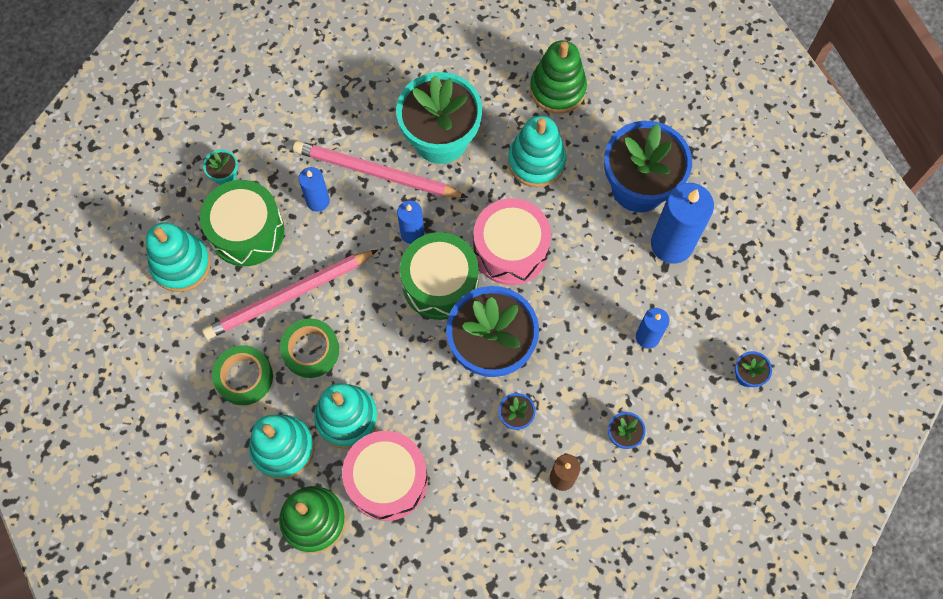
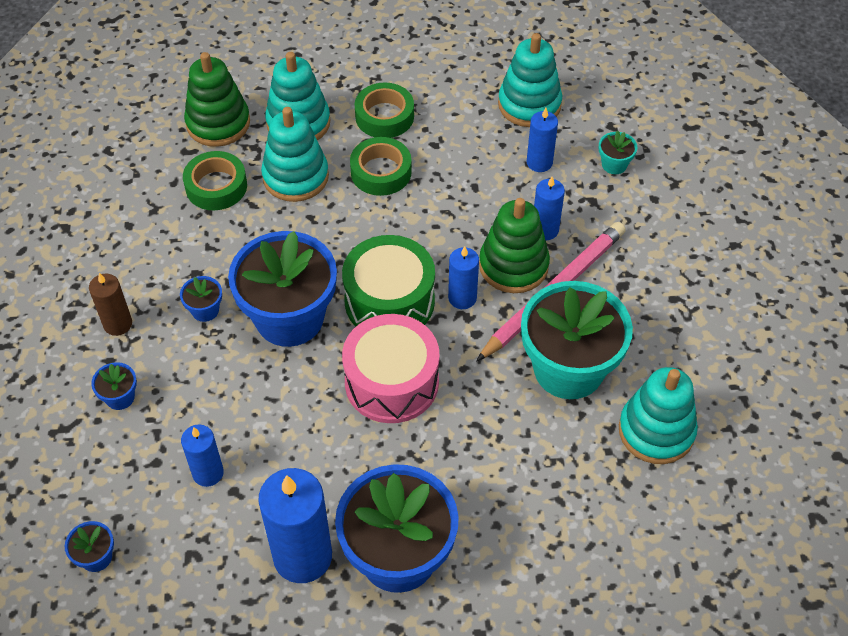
camera: 115 degrees right, 15 degrees down
(247, 231) = (539, 162): green drum -> blue candle
(289, 296) = (448, 173): pink pencil -> none
(387, 480) = (216, 186): pink drum -> green tape
(536, 161) = (490, 456): turquoise stacking toy -> turquoise stacking toy (656, 431)
(557, 89) = (583, 525): green stacking toy -> green stacking toy (513, 265)

